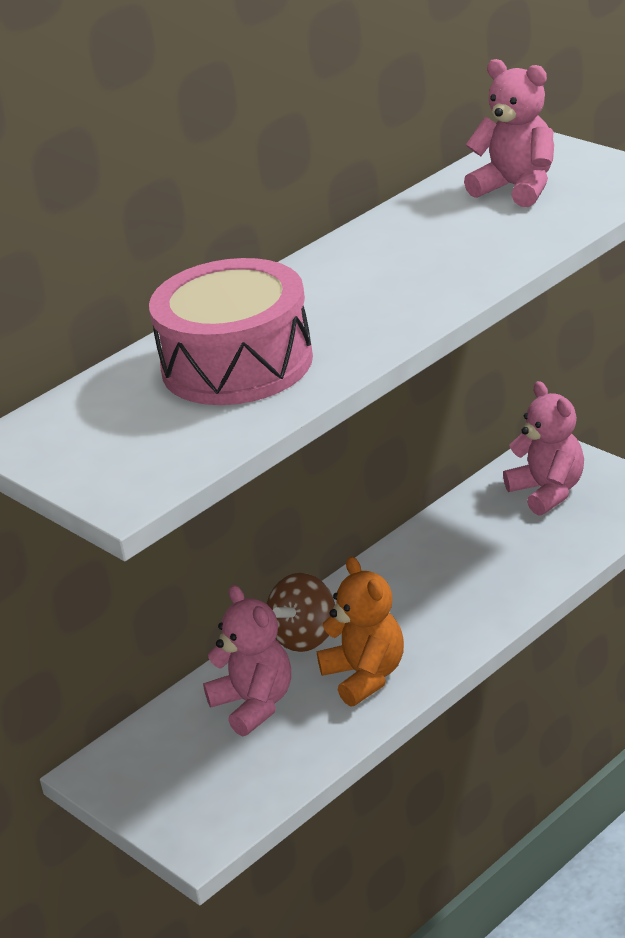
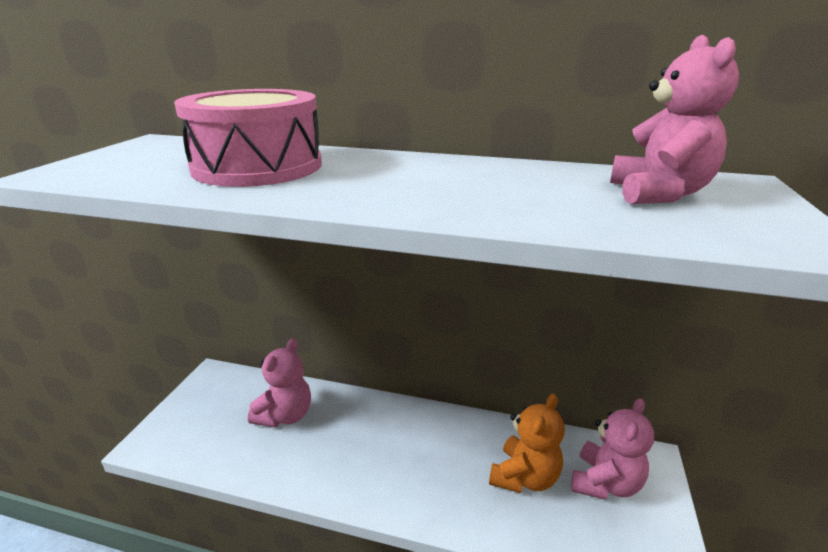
camera: 55 degrees right, 5 degrees down
(305, 637) = (360, 412): brown spinning top -> none
(365, 676) = (331, 460): orange teddy bear -> orange teddy bear (524, 477)

